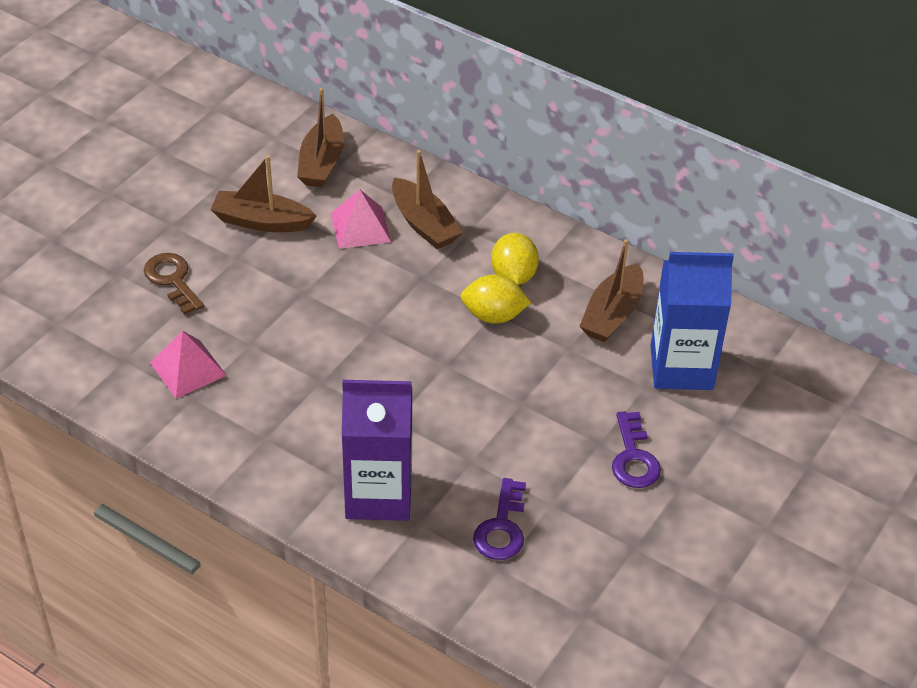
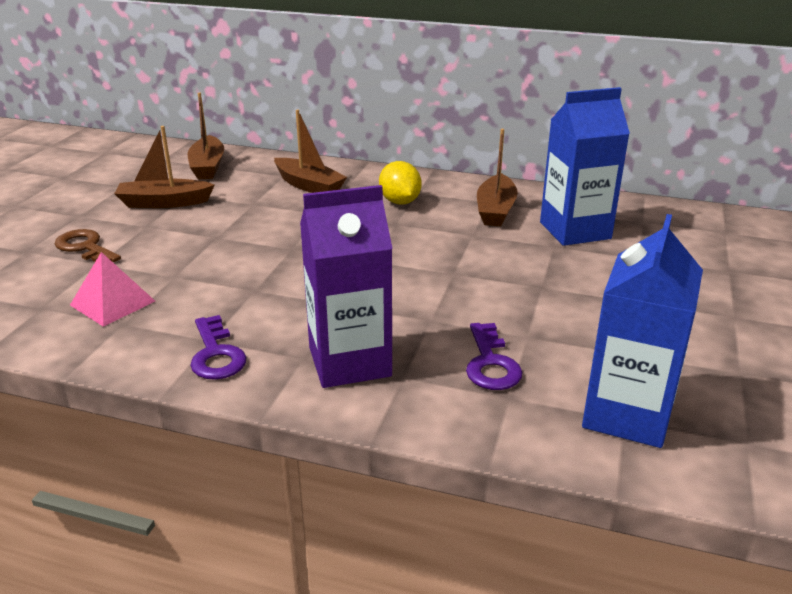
camera: 15 degrees left, 15 degrees down
(360, 227) = (255, 194): pink pyramid -> none
(493, 316) = (396, 225): yellow lemon -> none
(590, 612) = (627, 414): none -> blue carton
(633, 458) = (579, 291): purple key -> purple key (216, 354)

